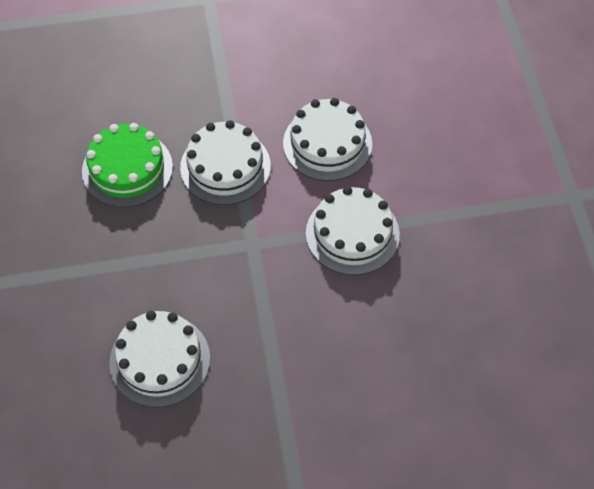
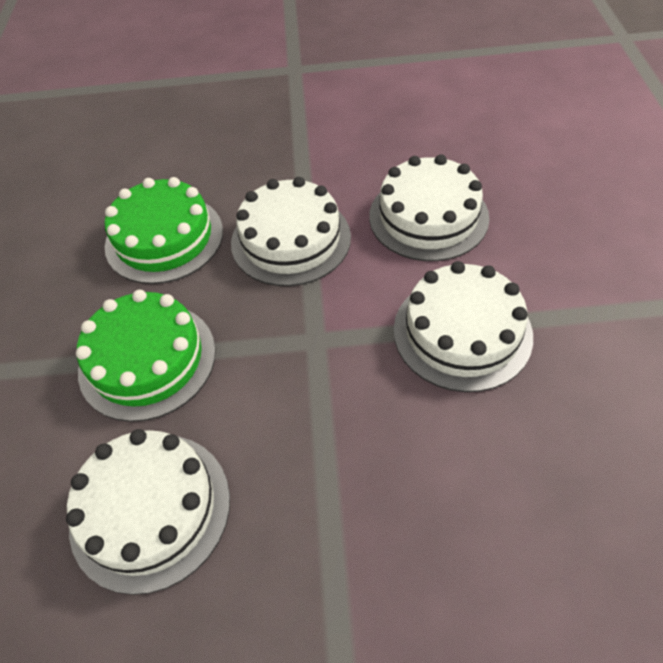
camera: 10 degrees right, 5 degrees down
(136, 264) = (147, 360): none -> green cake

